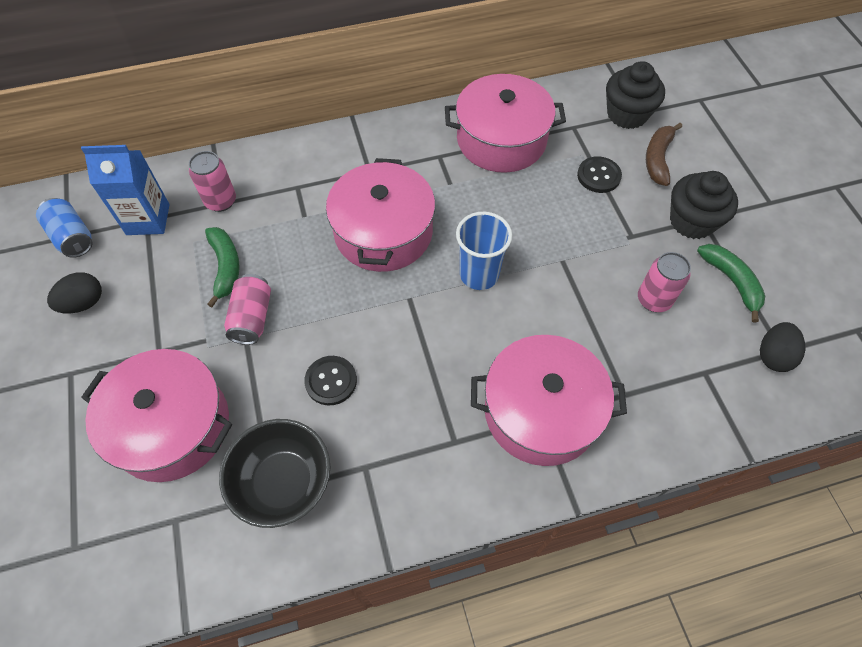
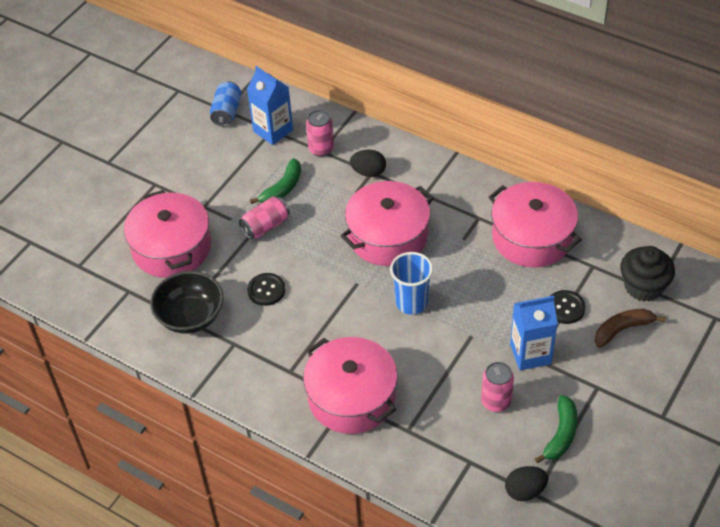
camera: 50 degrees right, 10 degrees down
(84, 303) = (196, 153): black egg -> black egg (368, 172)
(624, 235) = (530, 354): none -> blue carton
(692, 221) = (588, 382): black cupcake -> none

